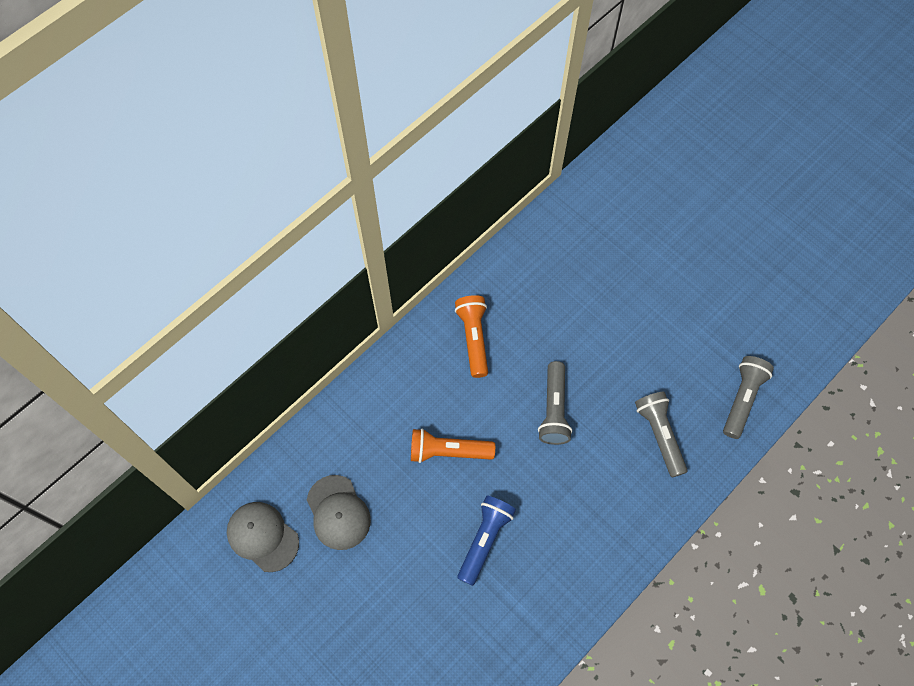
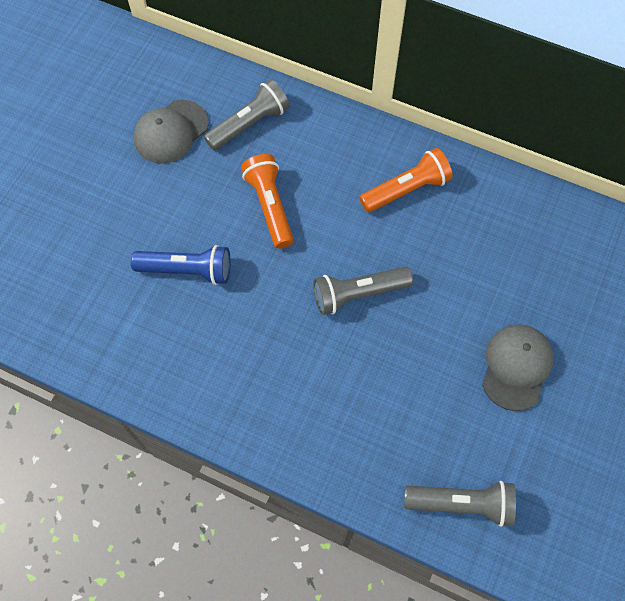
camera: 70 degrees right, 0 degrees up
(263, 536) = (127, 80): grey cap -> grey cap (516, 367)
(659, 435) = (374, 417): grey flashlight -> grey flashlight (249, 124)

